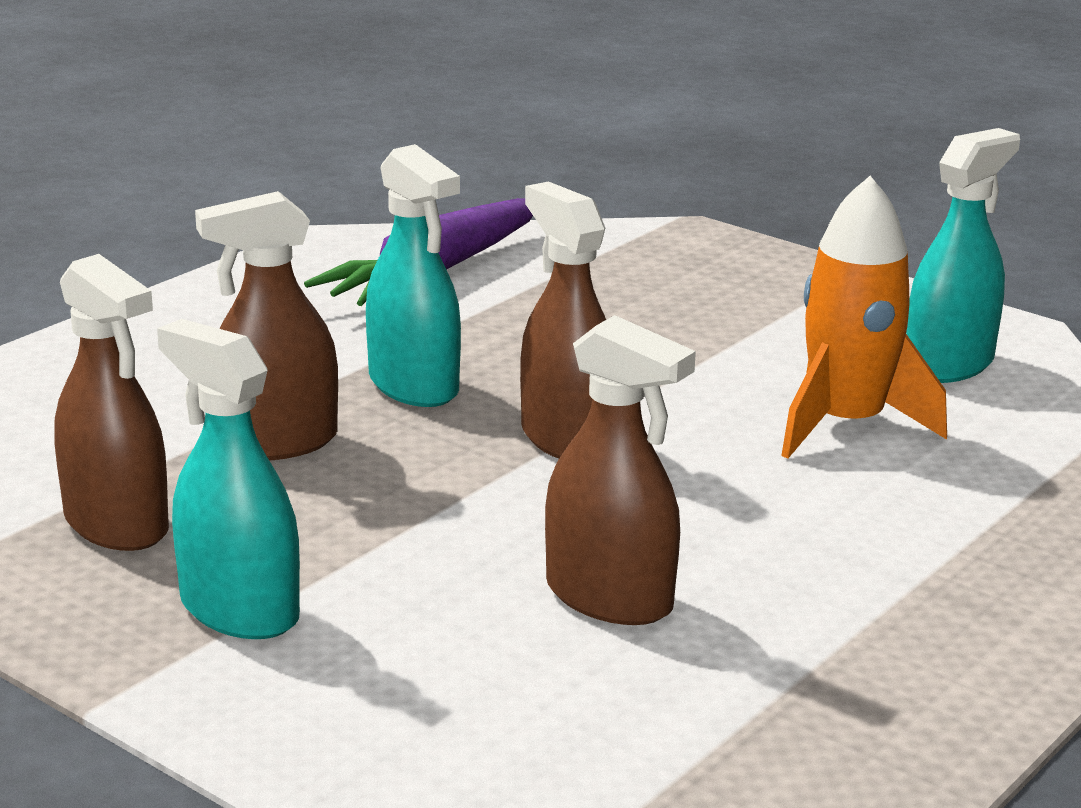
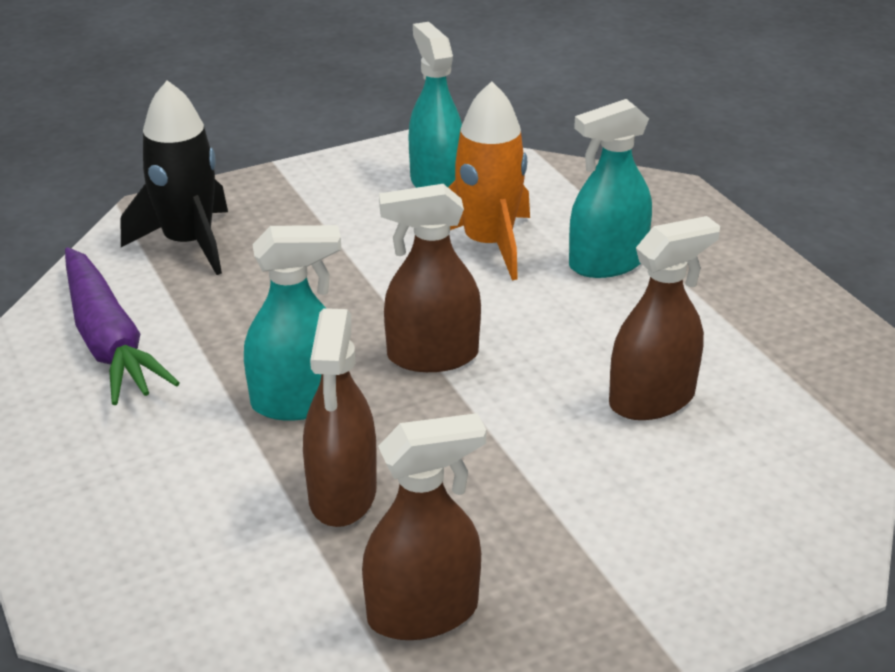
camera: 65 degrees left, 10 degrees up
(239, 610) = (589, 571): turquoise spray bottle -> turquoise spray bottle (607, 263)
(646, 265) = (188, 243): none -> black rocket

